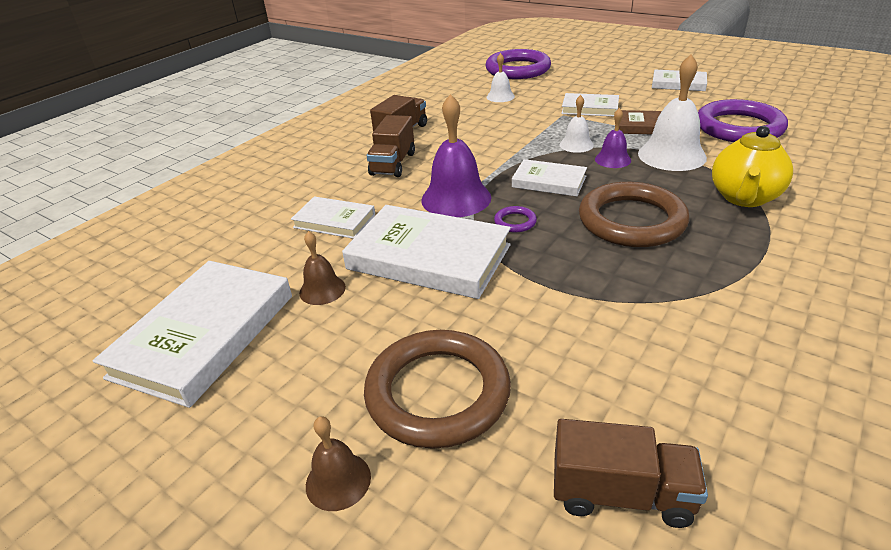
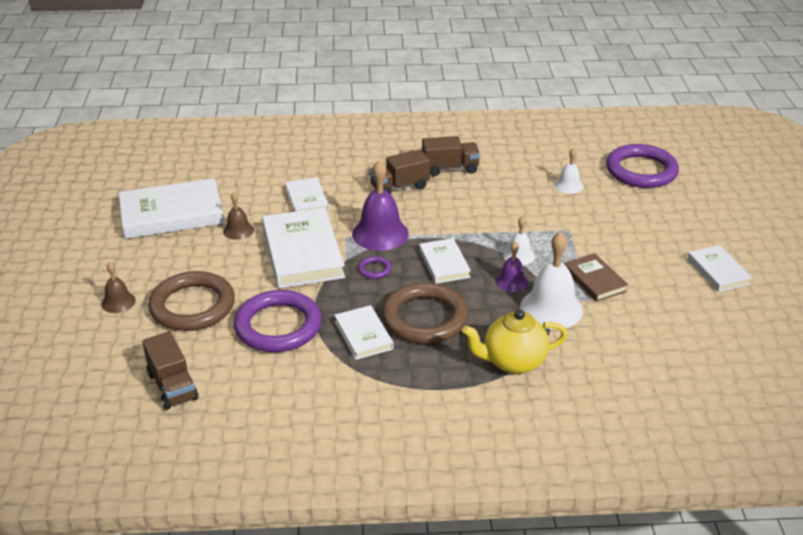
camera: 50 degrees right, 0 degrees up
(590, 108) = (598, 239): white book -> white book (363, 335)
(739, 127) = (650, 331): purple ring -> purple ring (278, 326)

